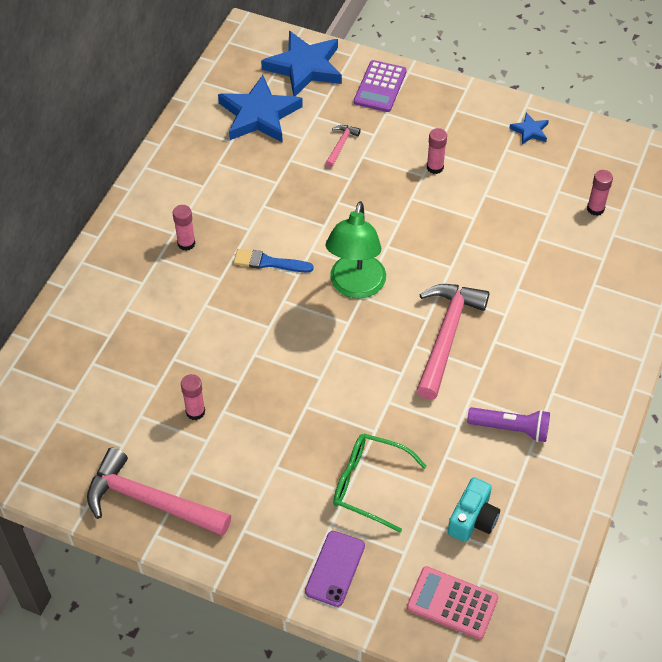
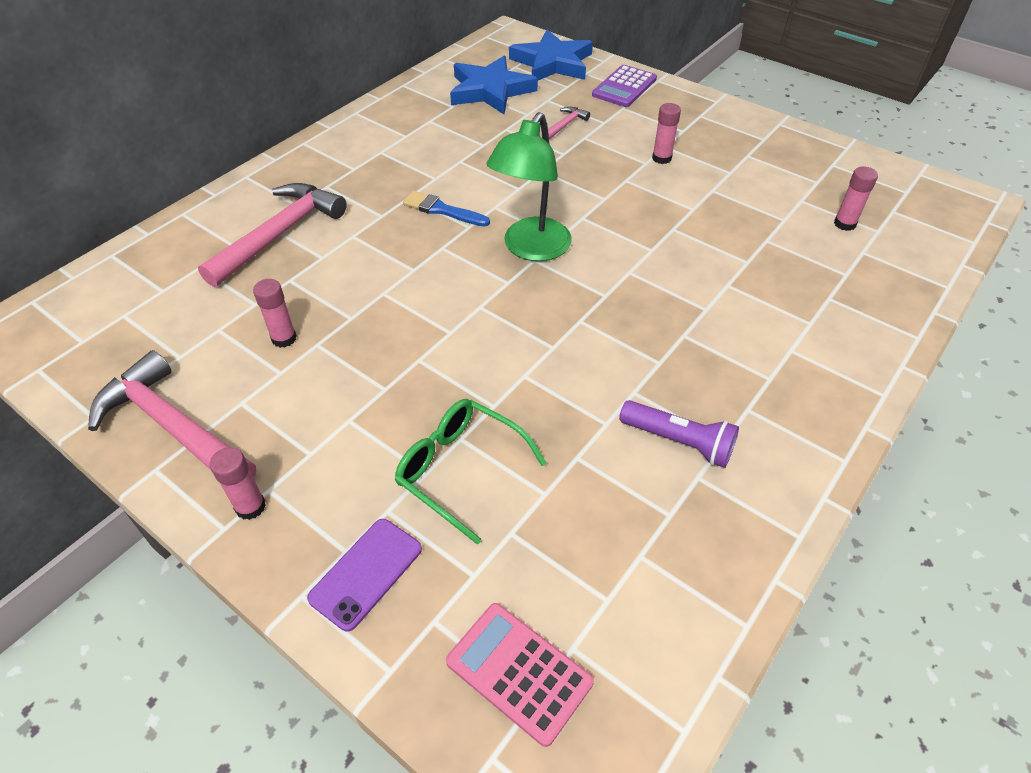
camera: 15 degrees right, 5 degrees down
(186, 243) = (362, 179): pink glue stick -> pink glue stick (250, 506)
(446, 335) = (624, 317): pink hammer -> pink hammer (280, 234)
(473, 519) = (590, 551): turquoise camera -> none
(530, 131) = (779, 144): blue star -> none

